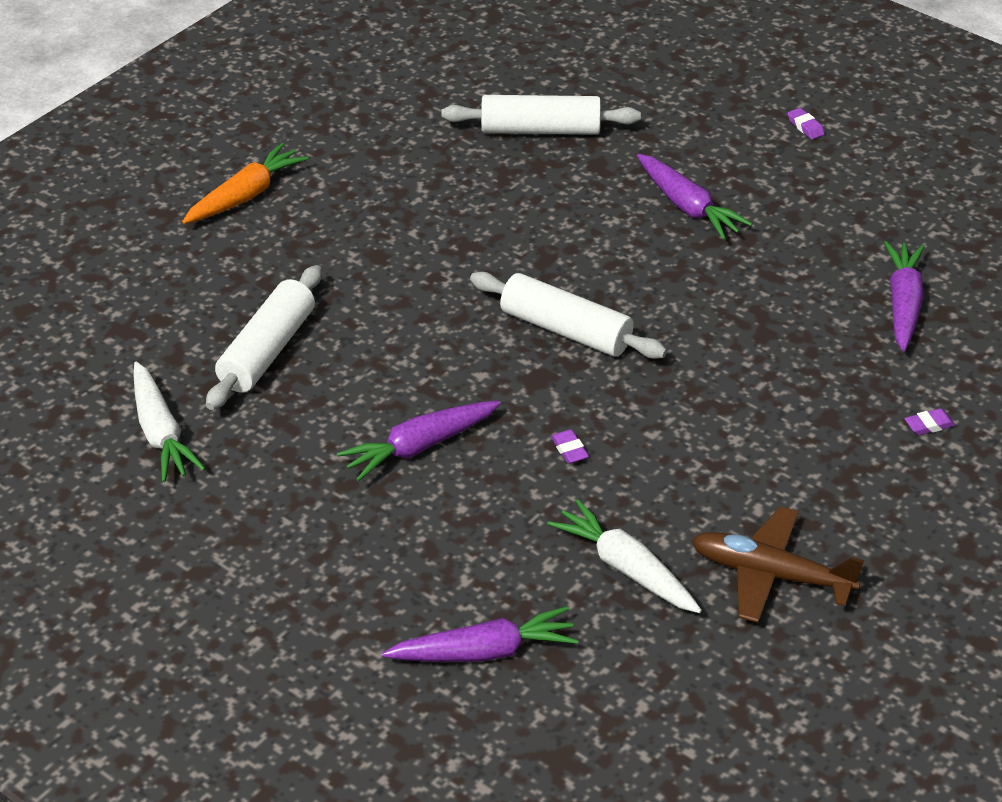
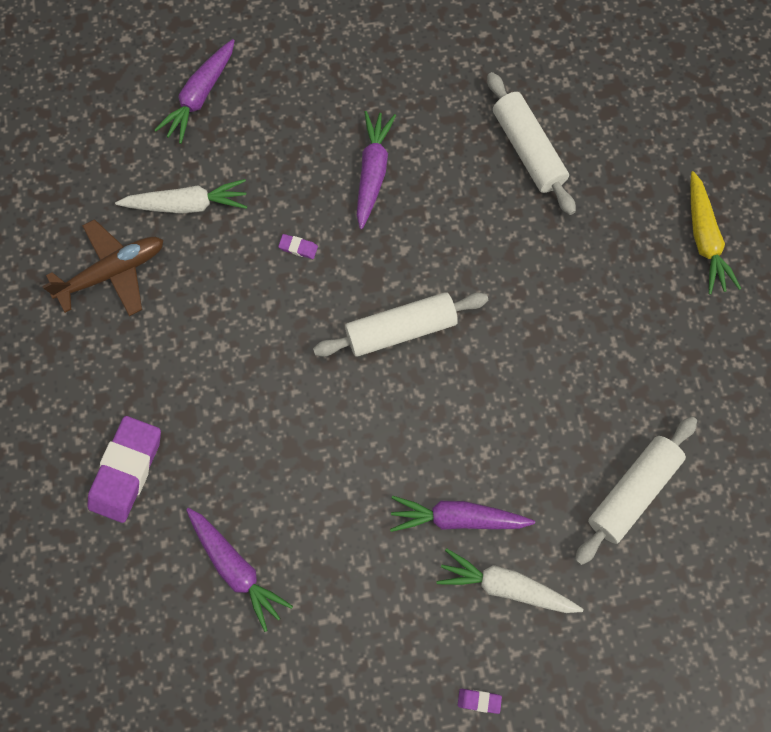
camera: 130 degrees right, 30 degrees up
(161, 433) = (501, 54): white carrot -> white carrot (506, 586)
(246, 196) = (704, 239): orange carrot -> yellow carrot
(929, 425) = (127, 470): purple eraser -> purple eraser, size x2.49

